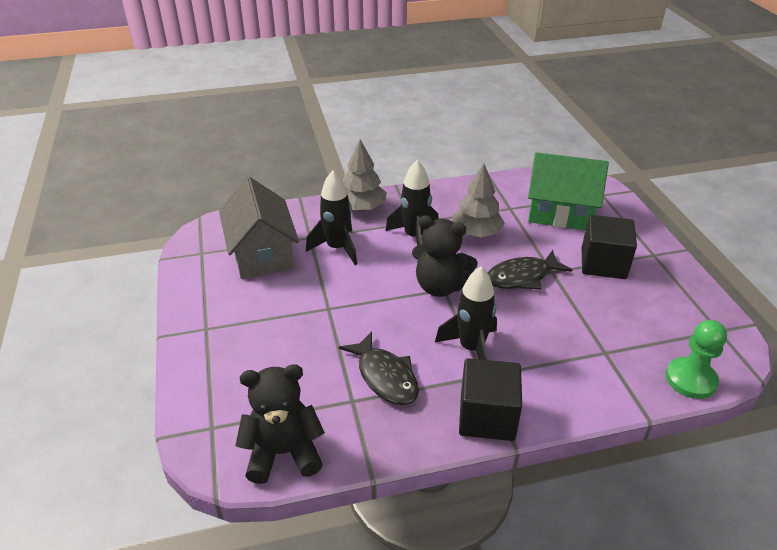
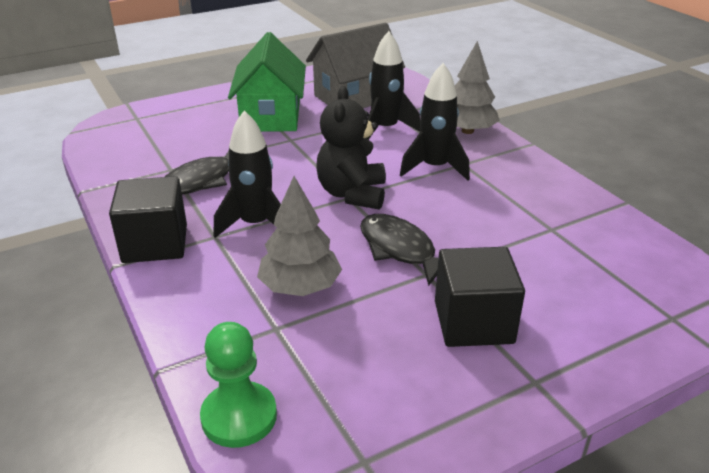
camera: 75 degrees right, 5 degrees down
(283, 453) = (110, 149): black teddy bear -> none
(476, 233) = (472, 207): grey tree -> grey tree (300, 287)
(560, 213) = (577, 274): green house -> green house (271, 116)

